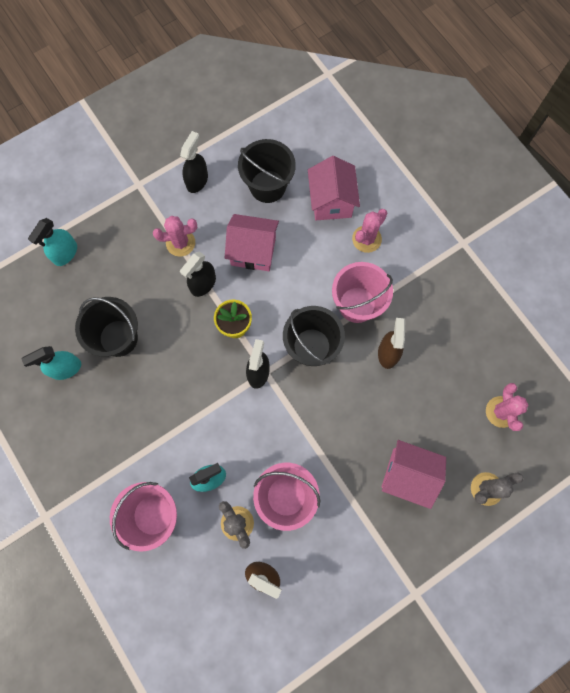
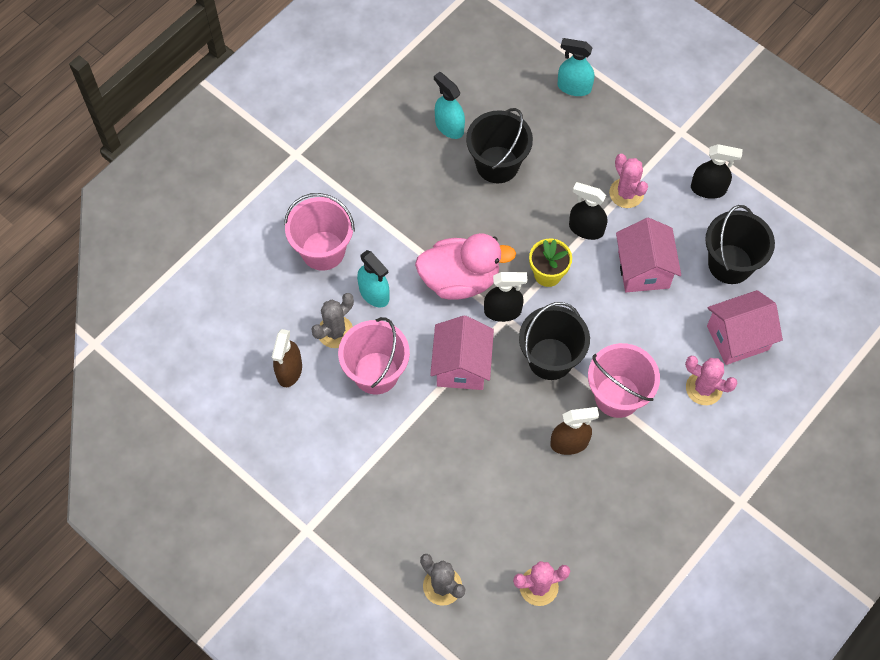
camera: 75 degrees right, 10 degrees down
(219, 400) = (460, 279): none -> pink duck
(407, 475) = (434, 494): pink house -> pink house (461, 366)

